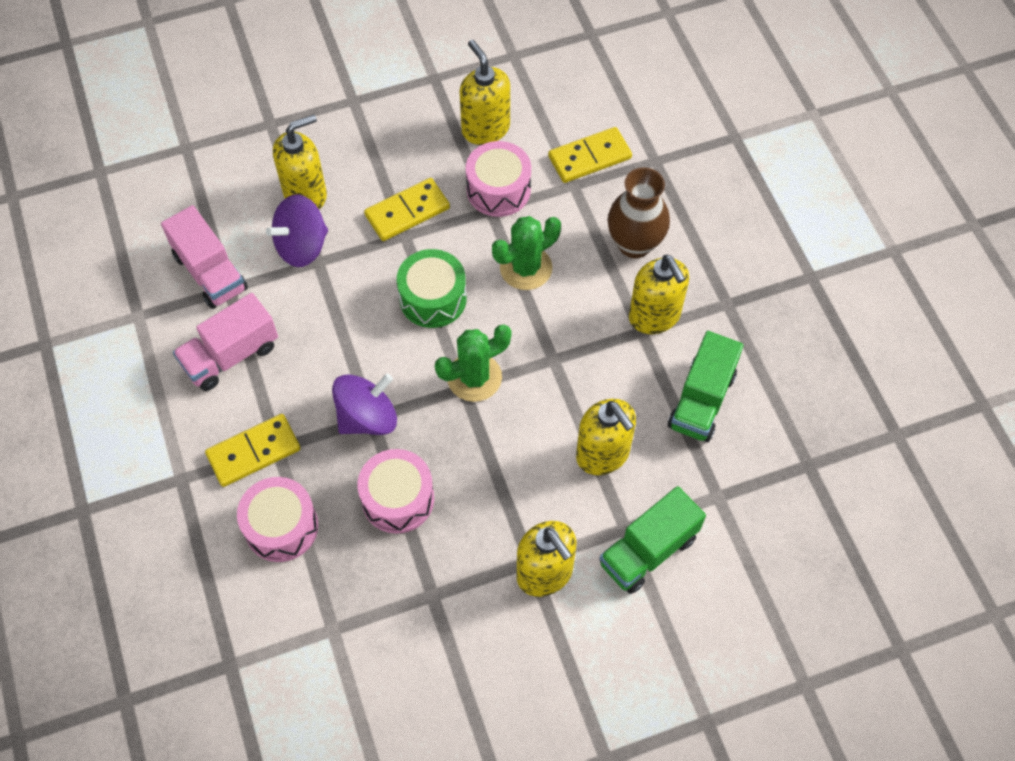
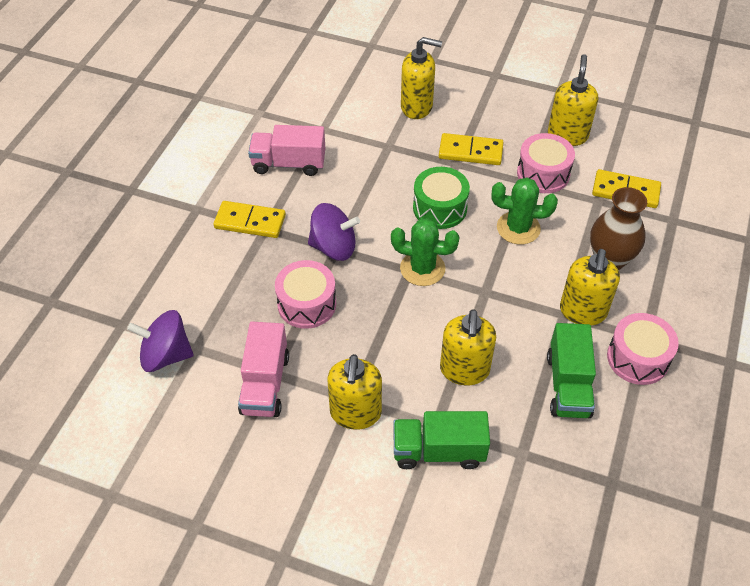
camera: 40 degrees right, 10 degrees down
(210, 272) = (320, 115): pink truck -> pink truck (265, 384)
(281, 527) = (225, 272): pink drum -> pink drum (638, 358)
(302, 246) = (387, 132): purple spinning top -> purple spinning top (166, 355)
(701, 400) = (568, 385): green truck -> green truck turned 60 degrees counterclockwise

